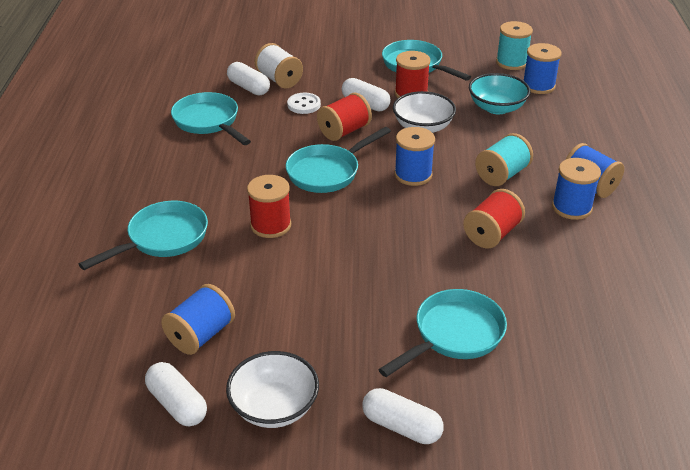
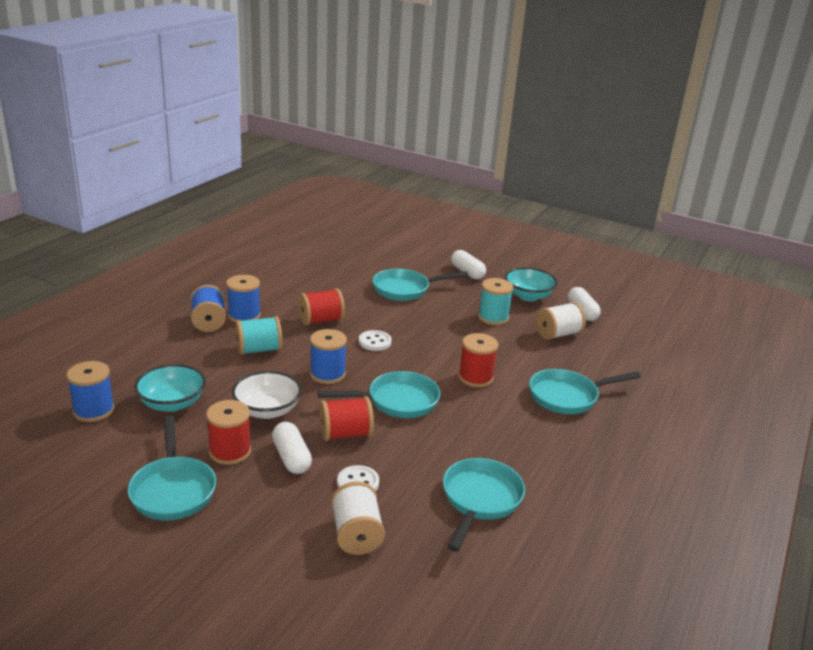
camera: 155 degrees left, 10 degrees down
(201, 335) = (558, 334): blue spool -> white spool
(209, 122) = (480, 500): turquoise pan -> turquoise pan turned 150 degrees counterclockwise
(249, 88) = (403, 536): white capsule -> none
(274, 407) = (528, 296): white bowl -> turquoise bowl
(407, 229) = (375, 342): none -> white button
(511, 62) = (67, 449): turquoise spool -> turquoise spool (493, 317)

